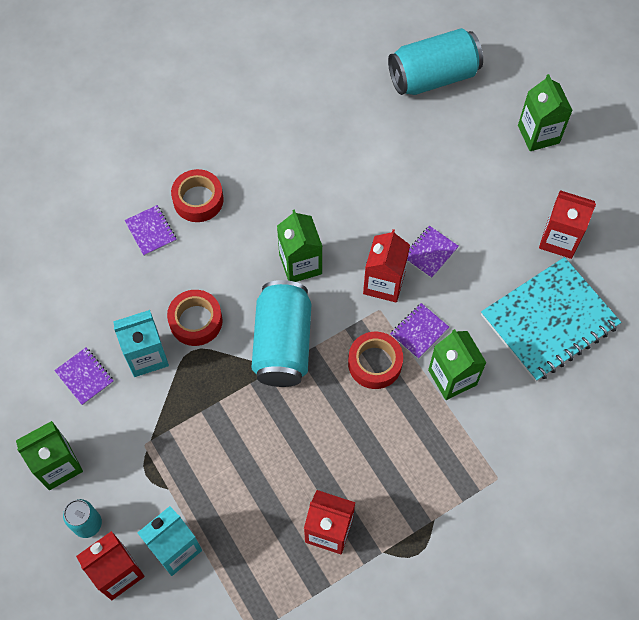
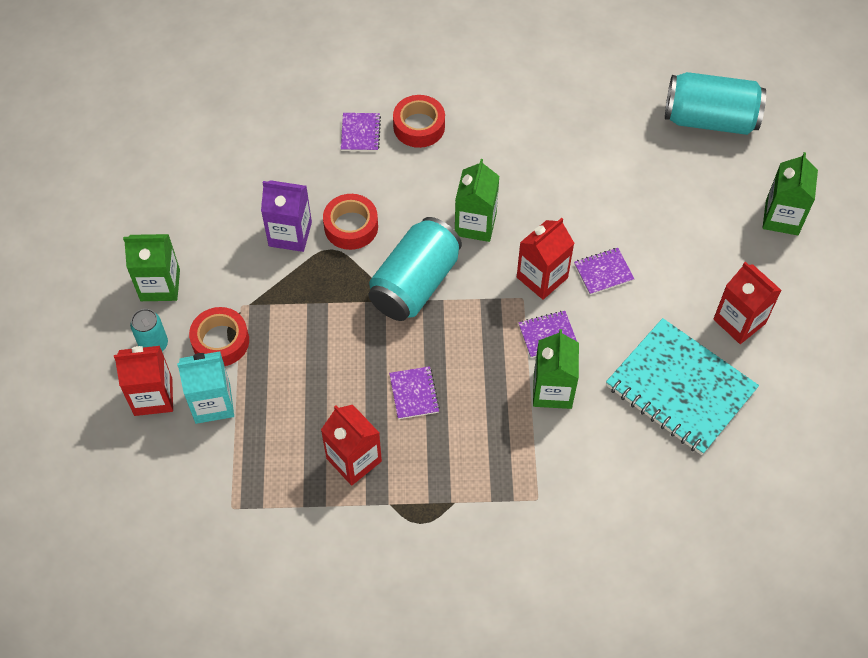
camera: 30 degrees right, 5 degrees down
(85, 376) = (227, 225): purple notebook -> purple notebook (414, 393)
(146, 356) = (290, 234): turquoise carton -> purple carton
(375, 363) = (488, 342): red tape -> red tape (220, 341)
(549, 321) = (680, 388): turquoise notebook -> turquoise notebook turned 45 degrees clockwise

